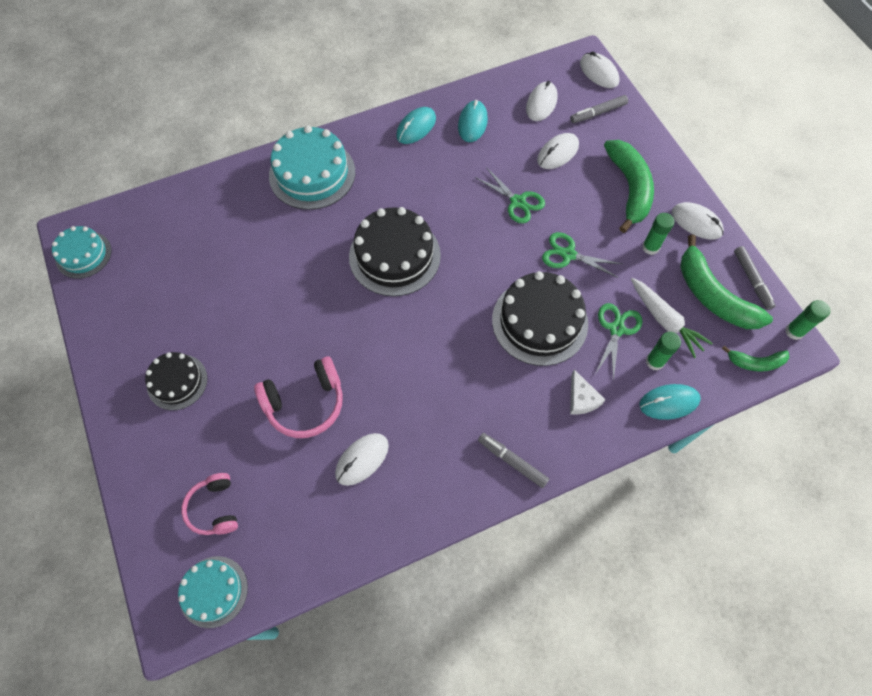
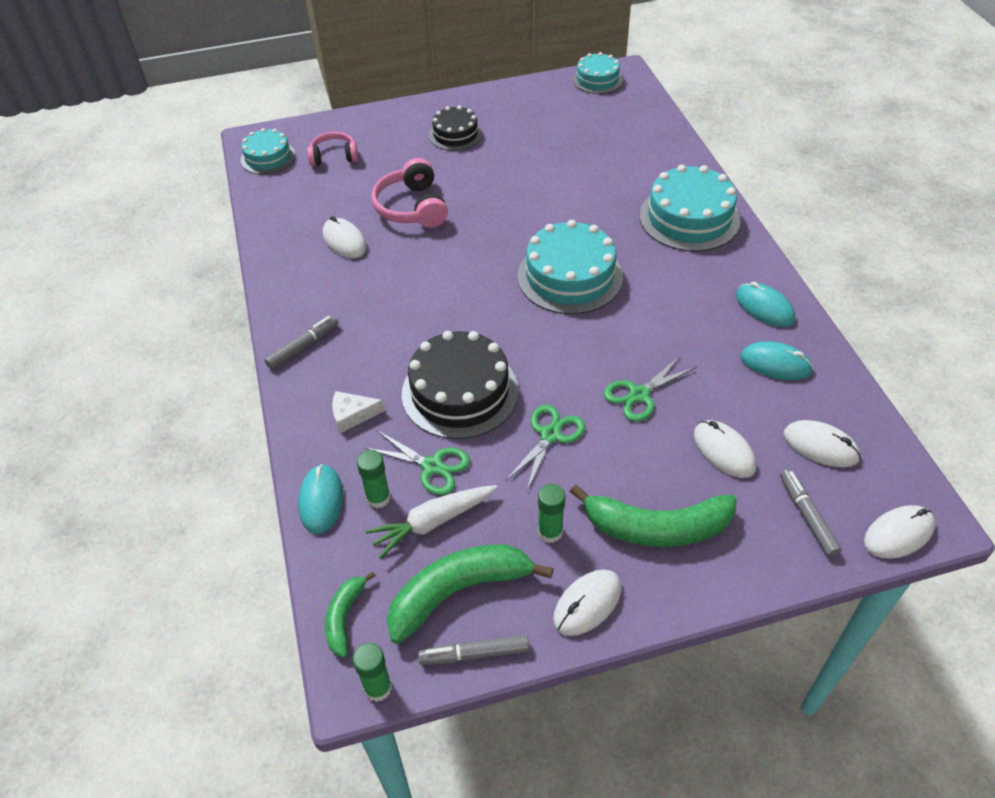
camera: 100 degrees right, 15 degrees down
(394, 256) = (570, 276): black cake -> turquoise cake

